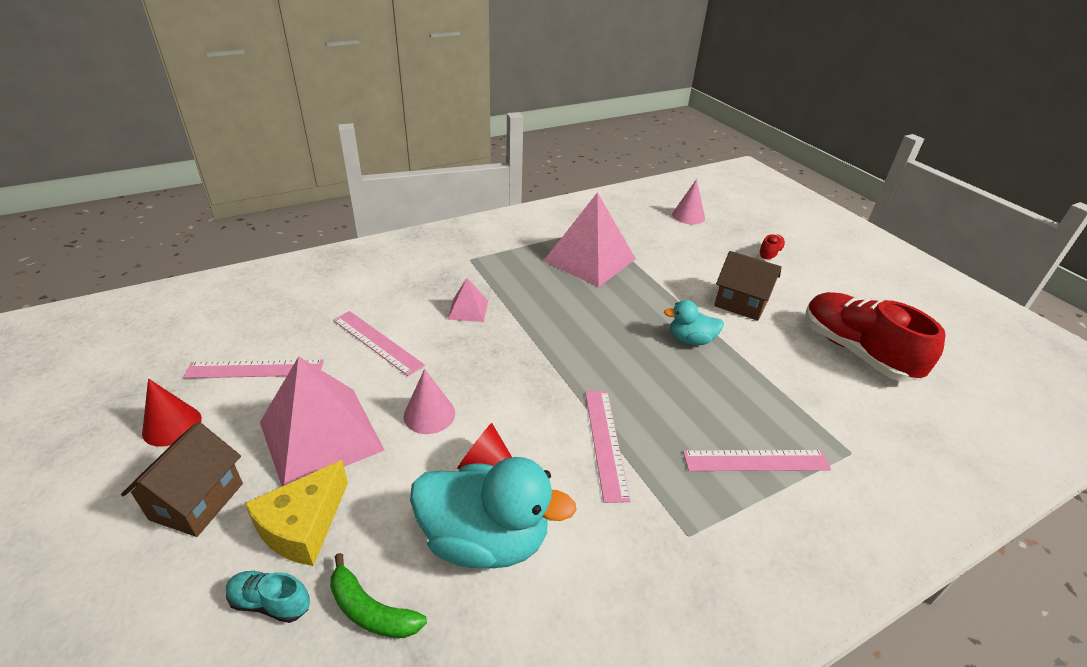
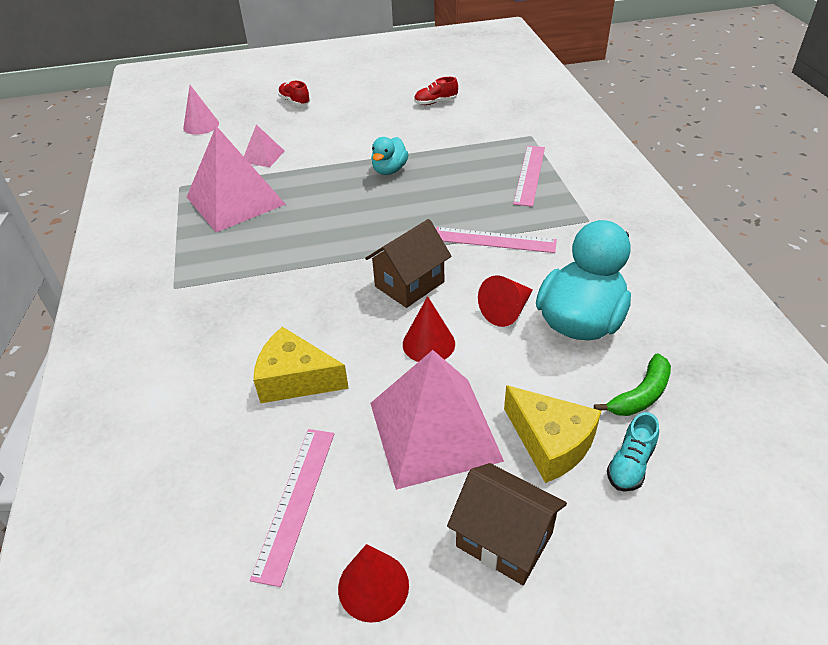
camera: 70 degrees left, 5 degrees up
(377, 342) = (295, 379): pink ruler -> yellow cheese
(429, 414) = (428, 344): pink cone -> red cone
(468, 309) = (273, 299): pink pyramid -> pink pyramid (263, 156)
(741, 303) = (354, 134): brown house -> brown house (409, 284)
(856, 351) = (435, 102): red shoe -> red shoe, size x0.44

